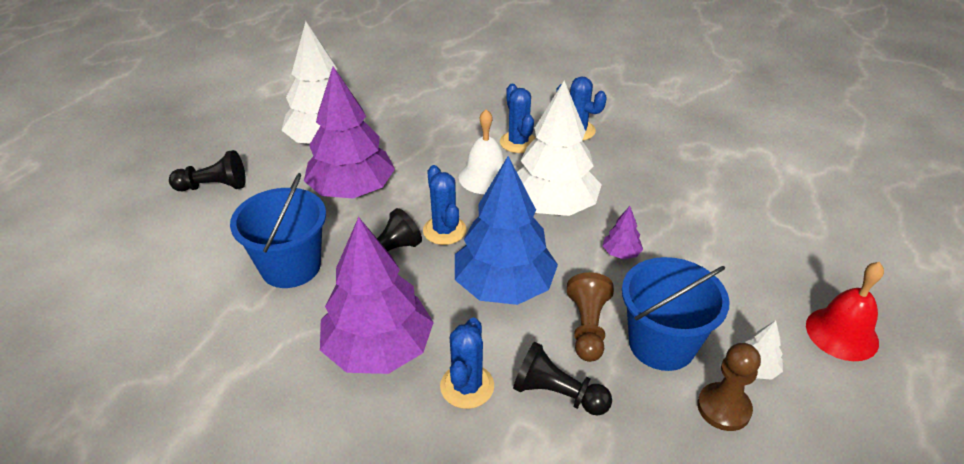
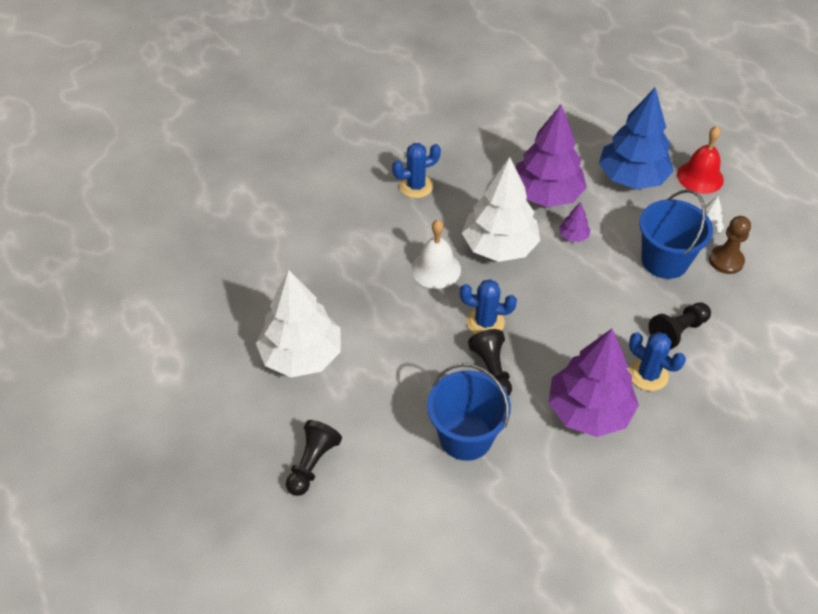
camera: 60 degrees left, 10 degrees up
(352, 190) = (391, 362): purple tree -> purple tree (546, 195)
(504, 286) = (568, 314): blue tree -> blue tree (632, 178)
(518, 142) = (405, 228): blue cactus -> none
(587, 327) = (631, 289): brown pawn -> none

